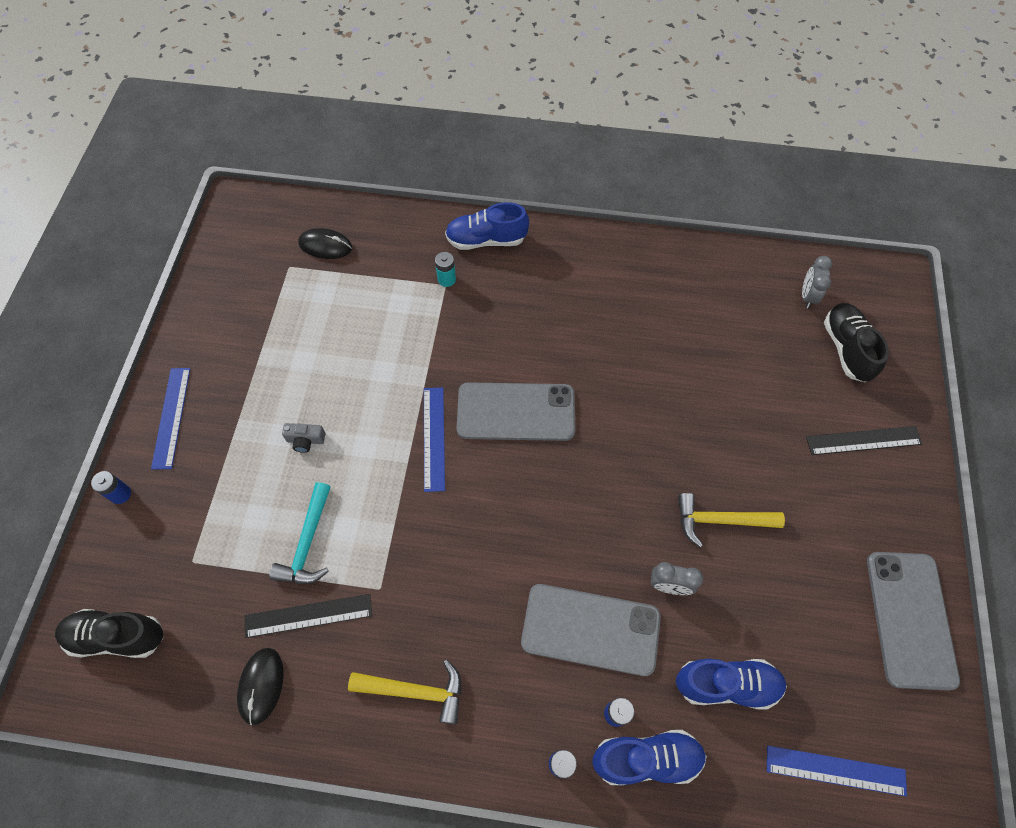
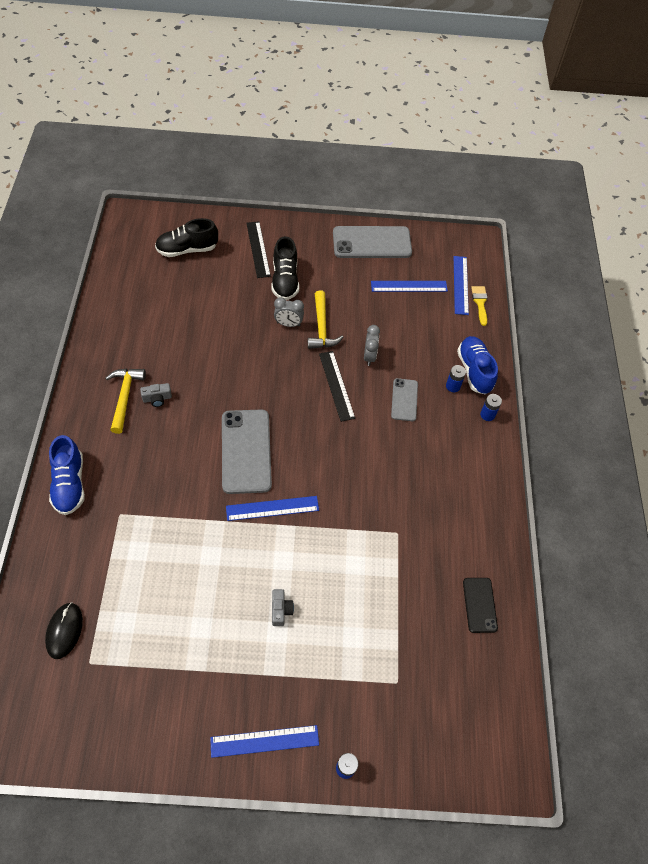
camera: 100 degrees left, 5 degrees down
(117, 636) = (466, 729): black shoe -> black shoe (285, 280)
(261, 685) = (479, 605): black mouse -> black phone
(308, 543) = (369, 591): turquoise hammer -> none
(308, 615) = (425, 580): black ruler -> black ruler (336, 385)
(415, 691) = (462, 501): yellow hammer -> yellow hammer (124, 397)
(446, 279) = (113, 513): turquoise battery -> none
(590, 629) = (404, 400): grey phone -> grey phone, size x0.54
(595, 317) = (157, 398): none -> grey camera
(726, 685) = (425, 330): blue shoe -> none
(797, 801) = (480, 303): none -> yellow brush
(807, 296) = (141, 266): grey clock -> grey clock (288, 324)
(819, 671) = (409, 286): none -> blue ruler

